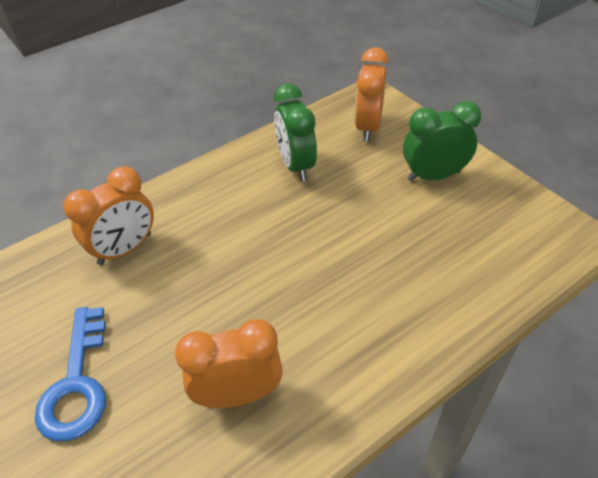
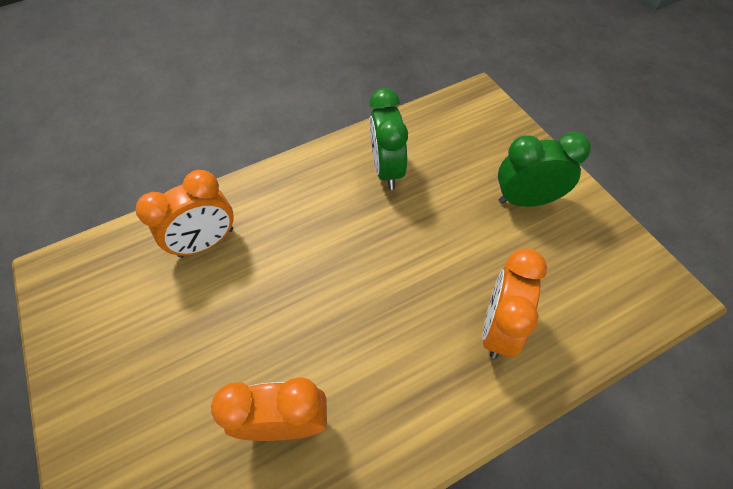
camera: 10 degrees right, 10 degrees up
(77, 383) = (138, 383): blue key -> none
(368, 127) = (468, 134): orange clock -> orange clock (498, 327)

